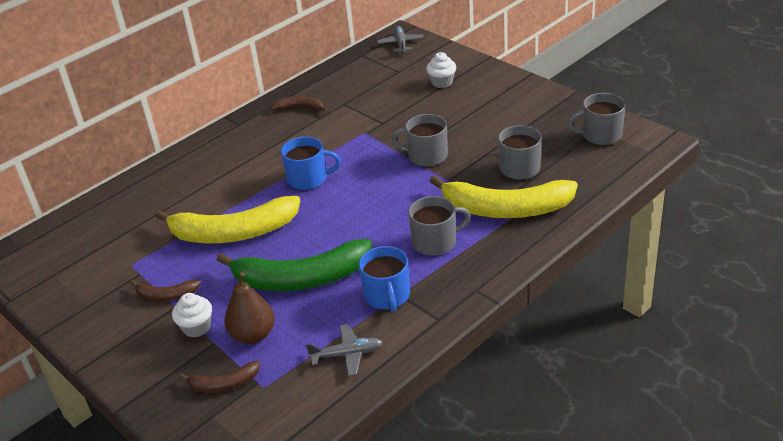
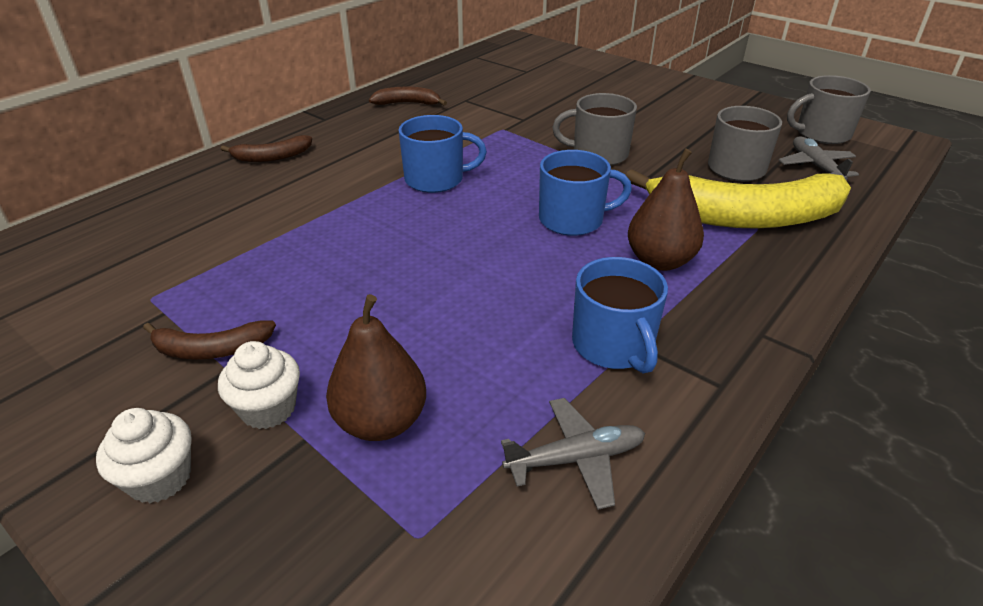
camera: 10 degrees left, 0 degrees up
(224, 384) = (330, 533): brown banana -> brown banana (272, 157)
(233, 233) = (328, 249): yellow banana -> none
(301, 279) = (453, 318): green banana -> none
(391, 211) = (573, 219): none -> blue mug
(400, 44) = (520, 48): grey plane -> grey plane (815, 166)
(435, 242) = (660, 261): grey mug -> brown pear
(442, 82) = (586, 81): white cupcake -> white cupcake (160, 478)

